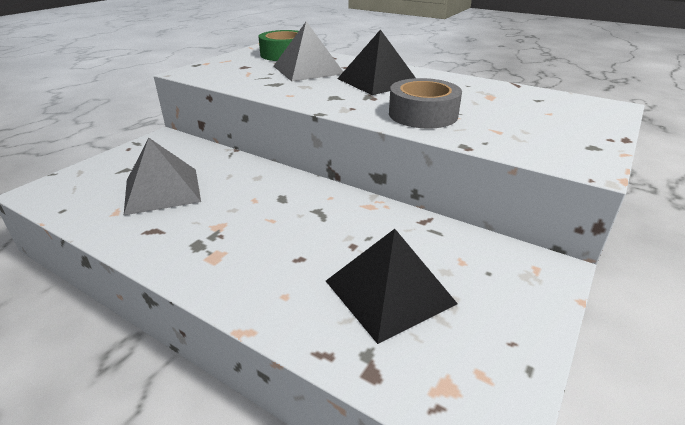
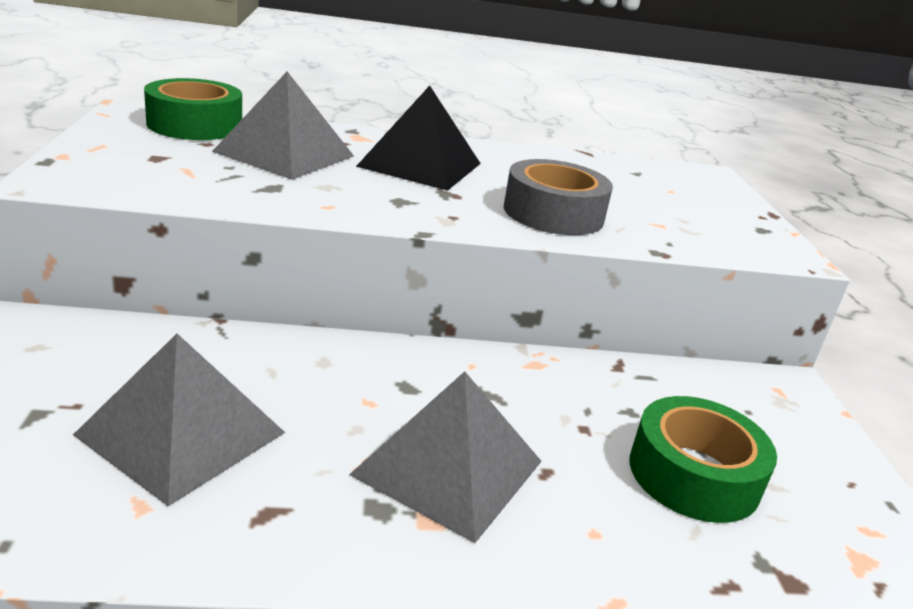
camera: 40 degrees left, 5 degrees down
(251, 239) = (448, 467): none -> grey pyramid
(389, 292) = (694, 474): black pyramid -> green tape

